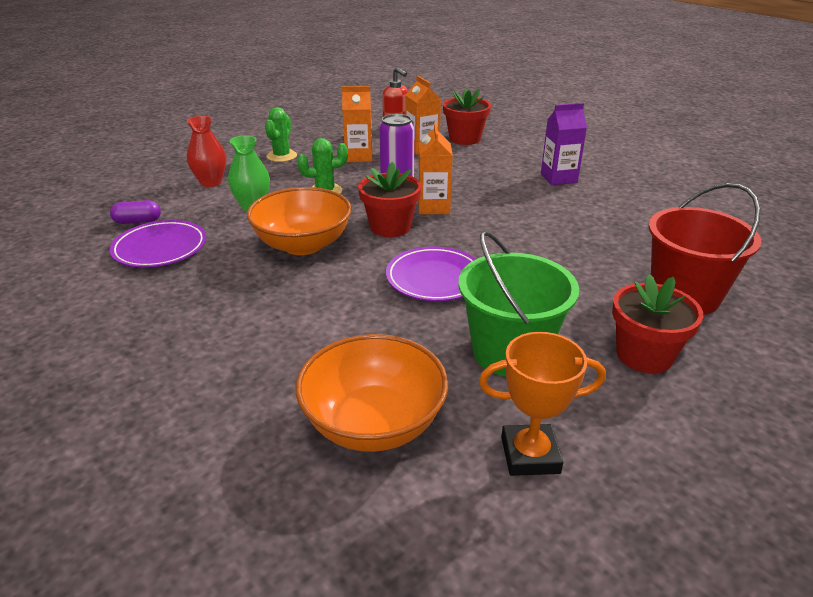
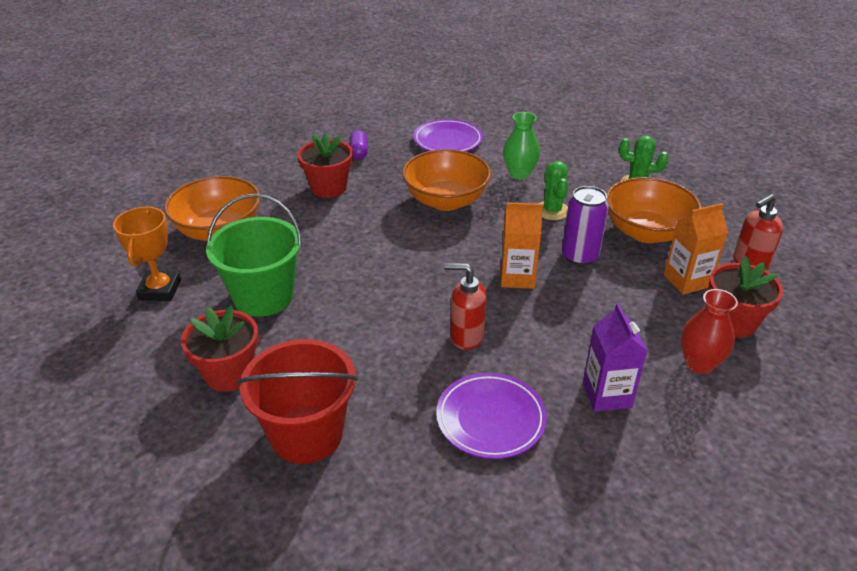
camera: 95 degrees right, 5 degrees up
(138, 221) = (492, 127): purple capsule -> purple capsule (359, 152)
(211, 182) = (567, 150): red vase -> red vase (699, 363)
(359, 157) = (646, 232): orange carton -> orange bowl
(390, 227) = (474, 247): red flower pot -> red flower pot (328, 188)
(435, 278) = (377, 267): purple plate -> purple plate (490, 419)
(522, 228) = (466, 336): none -> red soap dispenser

